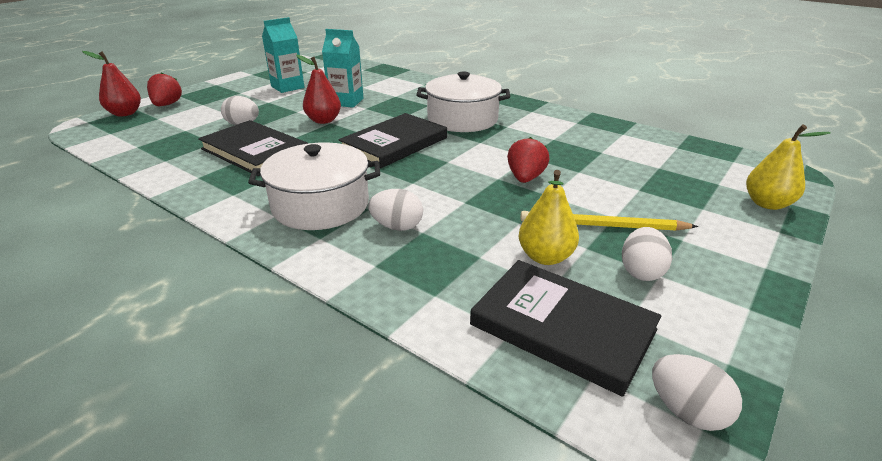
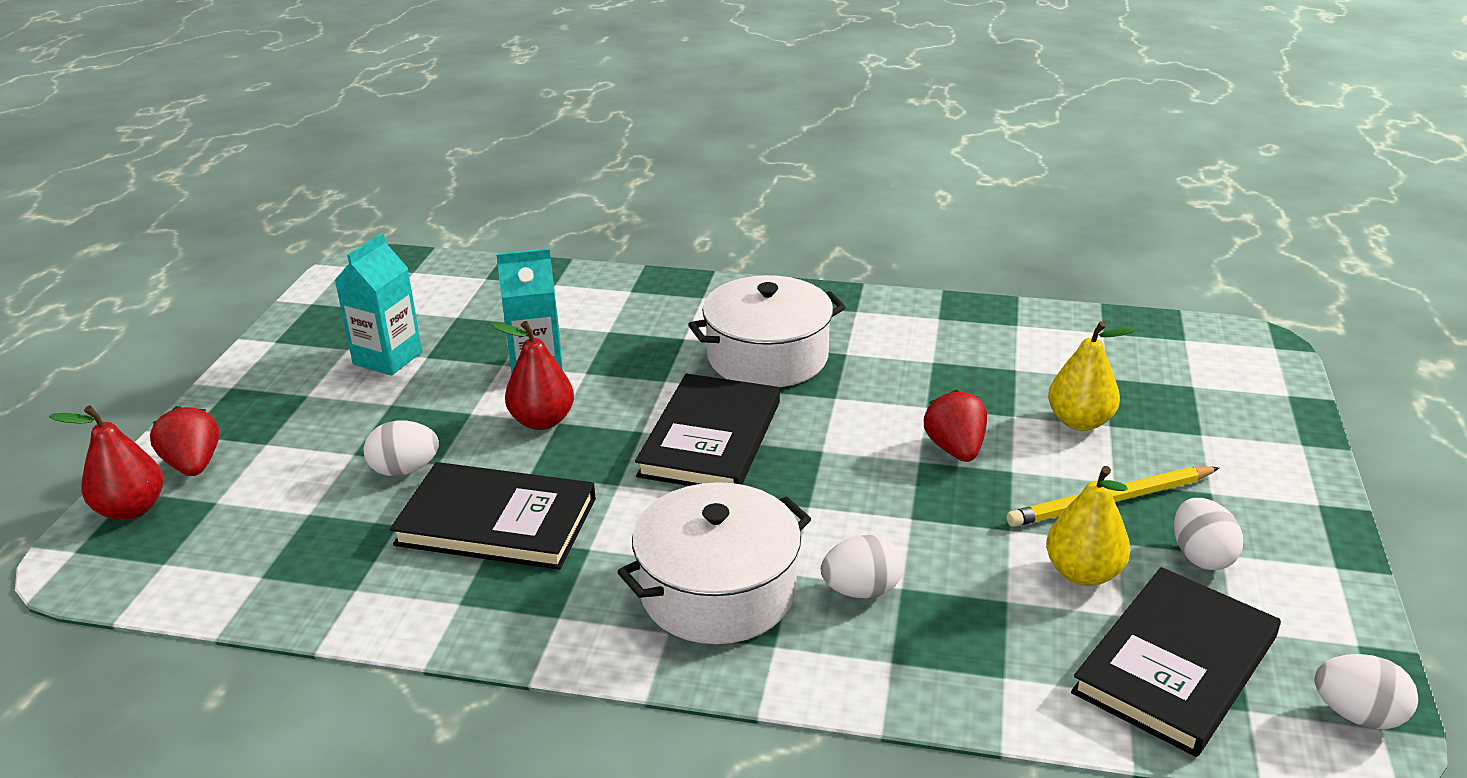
camera: 25 degrees left, 0 degrees up
(562, 327) = (1176, 665): black book -> black book turned 60 degrees counterclockwise
(767, 204) = (1264, 404): yellow pear -> yellow pear (1079, 422)

